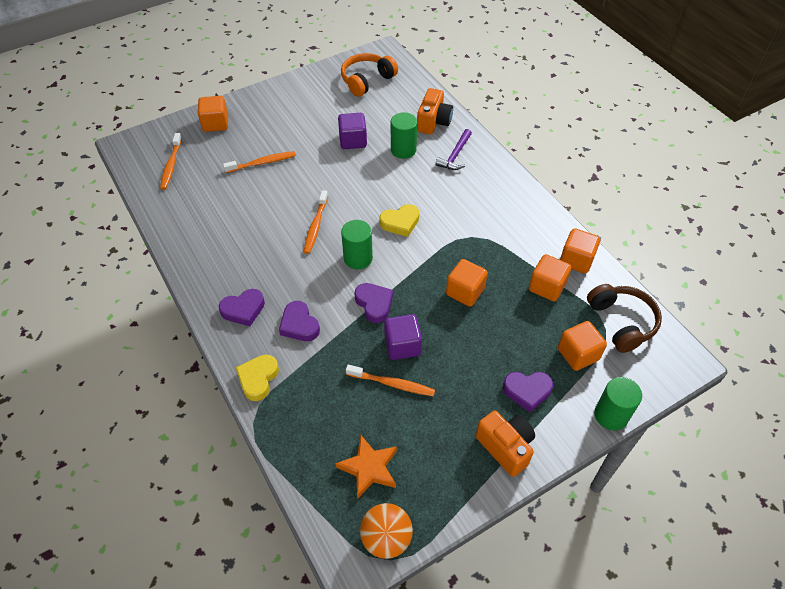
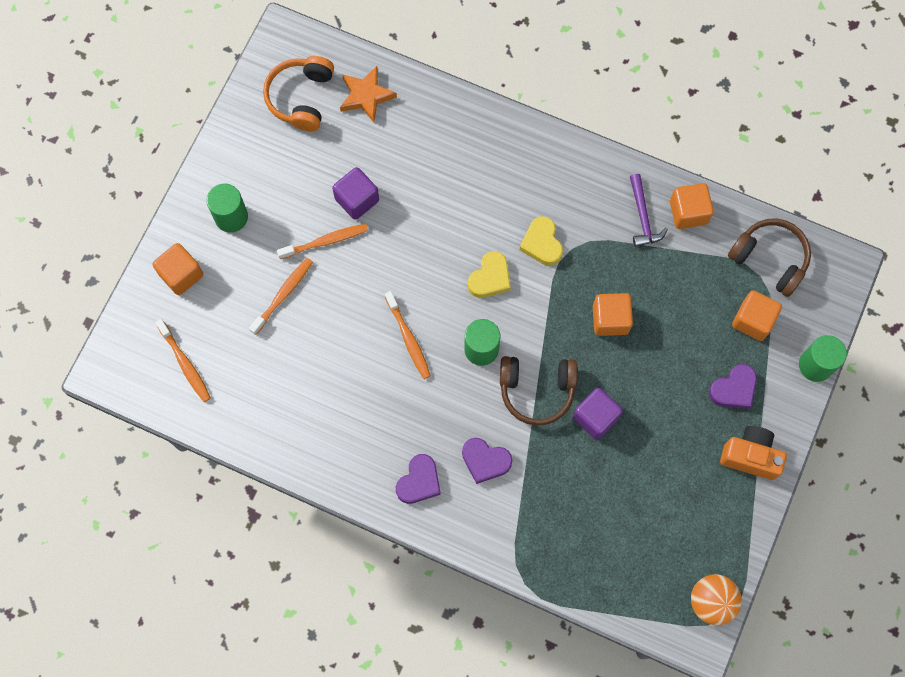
camera: 35 degrees left, 20 degrees up
(258, 379) = (494, 540): yellow heart -> yellow heart (542, 243)
(369, 468) = (654, 553): orange star -> orange star (366, 96)
(374, 304) = (537, 391): purple heart -> brown headphones
(392, 384) = (615, 462): orange toothbrush -> orange toothbrush (325, 241)
(403, 150) = (421, 178): green cylinder -> green cylinder (231, 217)
(433, 122) = (424, 116): orange camera -> none
(455, 155) = (481, 150): purple hammer -> purple hammer (643, 216)
(547, 287) = (680, 263): orange cube -> none

